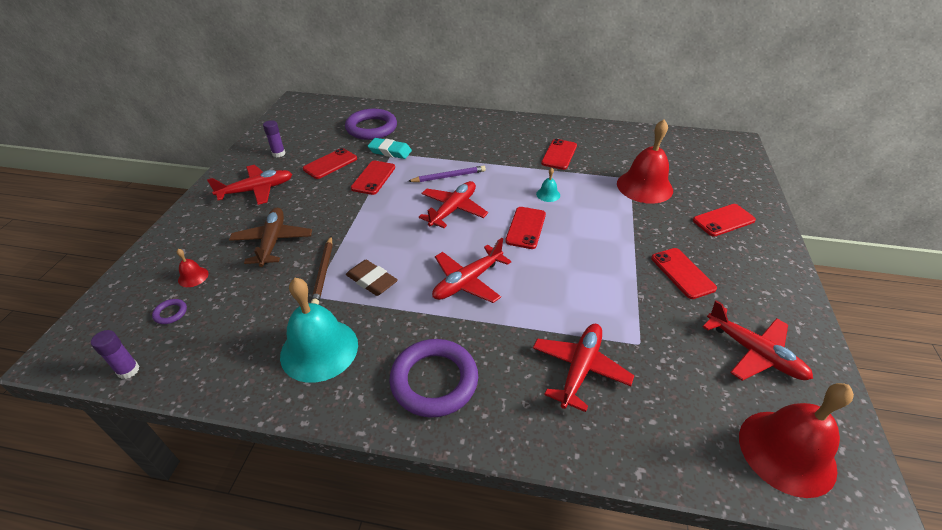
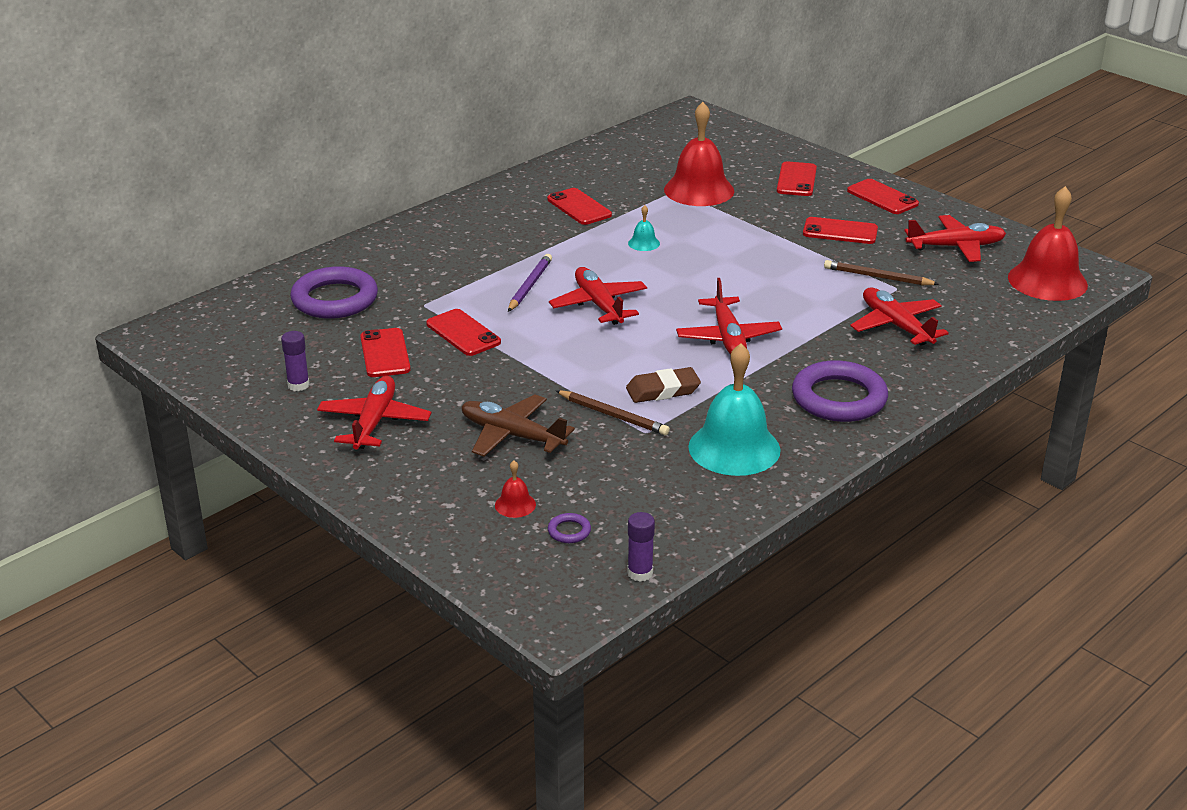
camera: 55 degrees left, 10 degrees down
(390, 151) = (416, 304): turquoise eraser -> none
(525, 228) = (683, 277): red phone -> red phone (882, 197)
(642, 324) = (877, 277): none -> brown pencil

